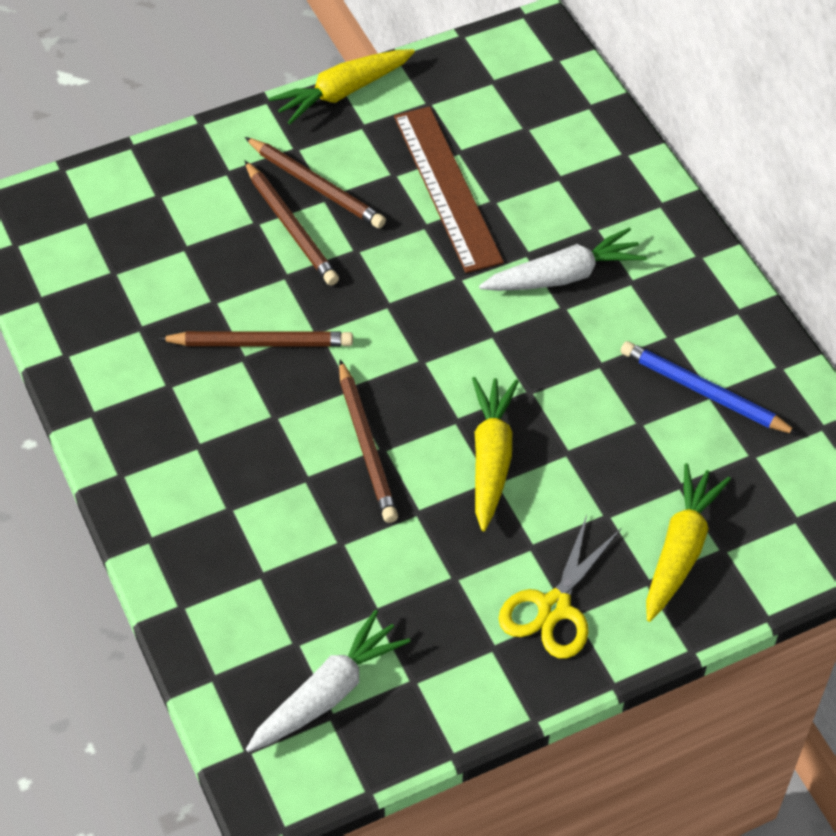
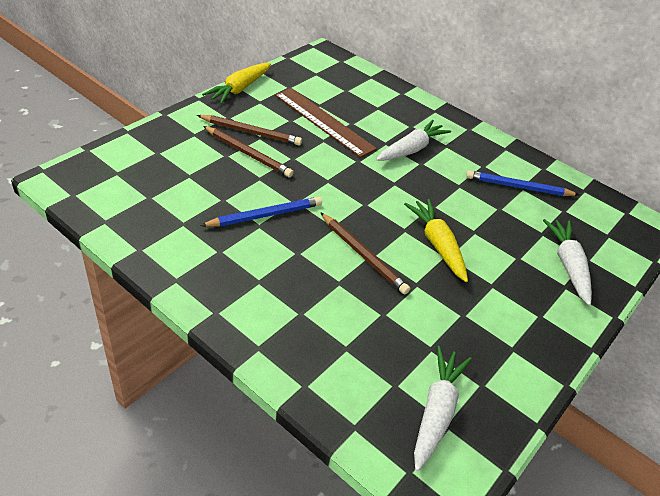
camera: 30 degrees left, 10 degrees down
(261, 343) = (265, 215): brown pencil -> blue pencil
(554, 607) = (529, 315): yellow scissors -> none
(680, 550) = (568, 265): yellow carrot -> white carrot

